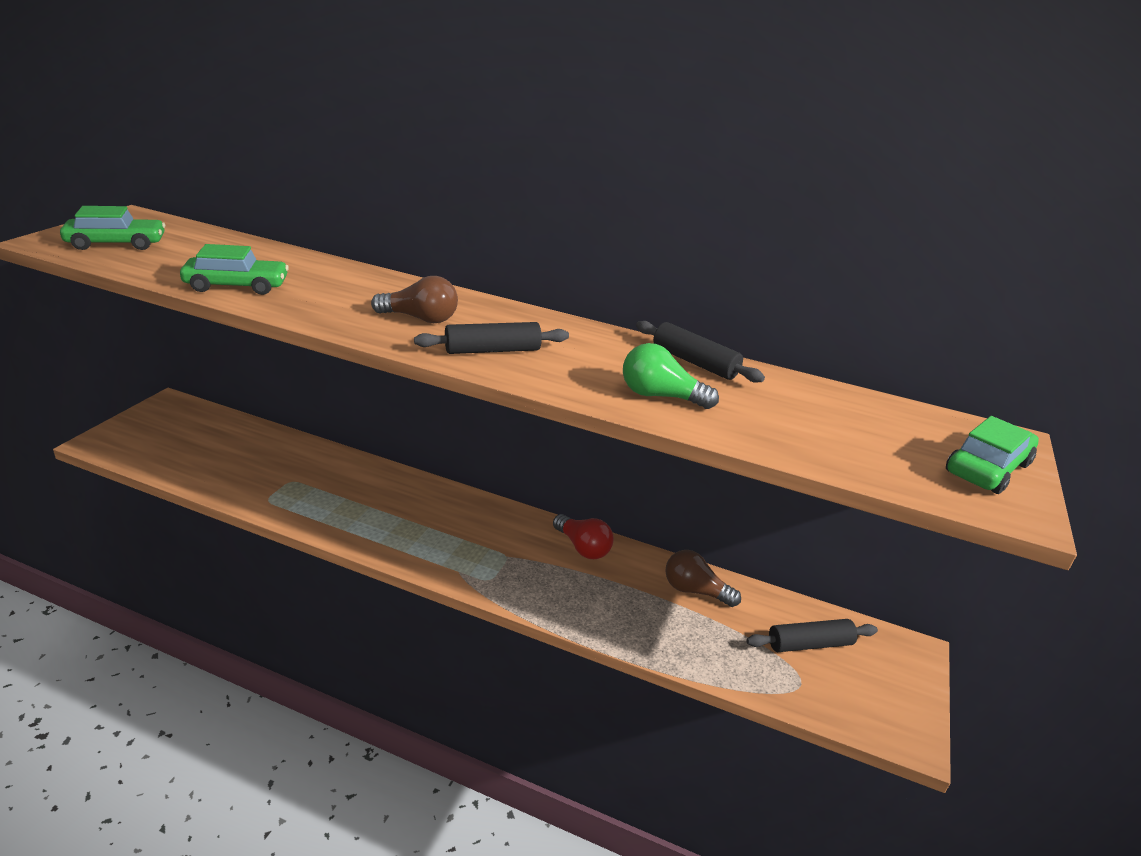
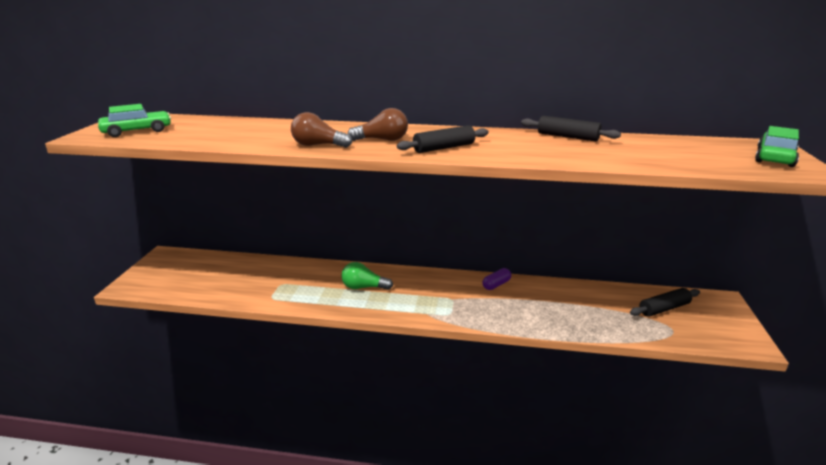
camera: 10 degrees left, 5 degrees down
(237, 286) = (245, 140): green car -> none
(583, 547) = (496, 285): red light bulb -> purple capsule
(660, 396) = (566, 154): green light bulb -> green light bulb (363, 287)
(695, 591) = (579, 294): brown light bulb -> brown light bulb (318, 145)

